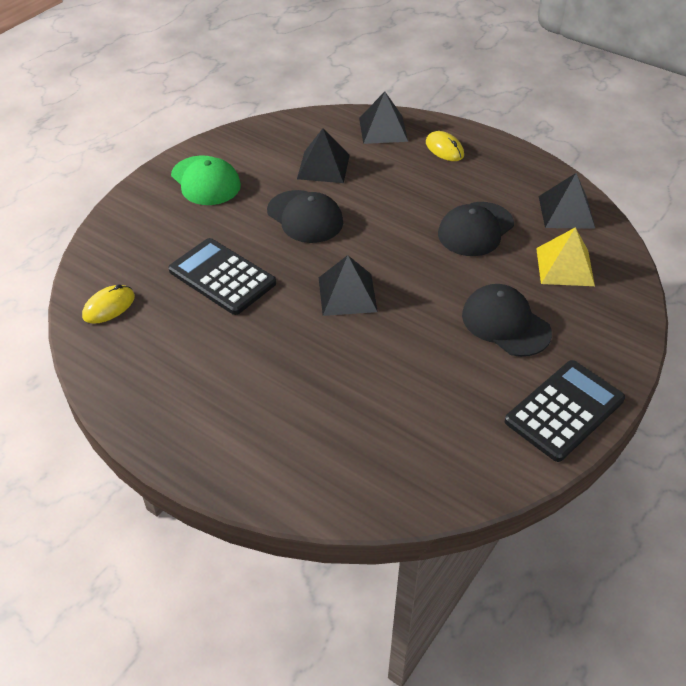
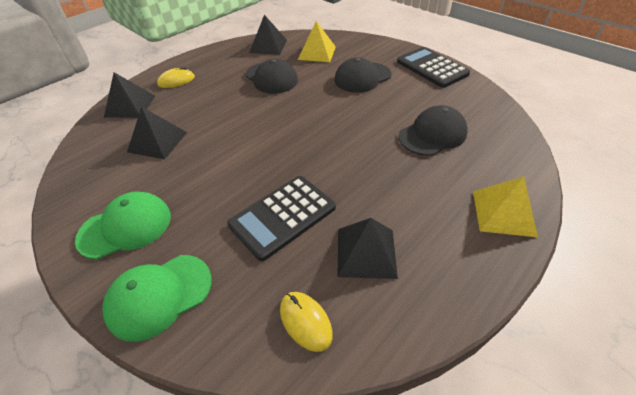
camera: 80 degrees left, 0 degrees up
(136, 219) = (159, 295): none -> green cap
(235, 461) = (503, 213): none -> yellow pyramid
(305, 217) = (220, 157): black cap -> black cap (432, 134)
(347, 294) = (322, 140): black pyramid -> black pyramid (366, 252)

